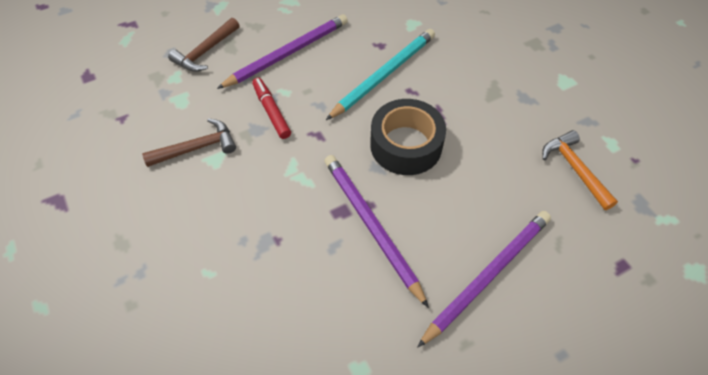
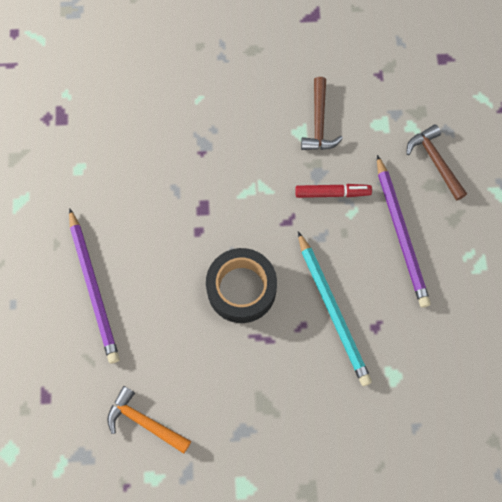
camera: 115 degrees right, 15 degrees up
(371, 226) = (178, 224): purple pencil -> none
(575, 169) = (145, 422): orange hammer -> orange hammer turned 150 degrees counterclockwise

